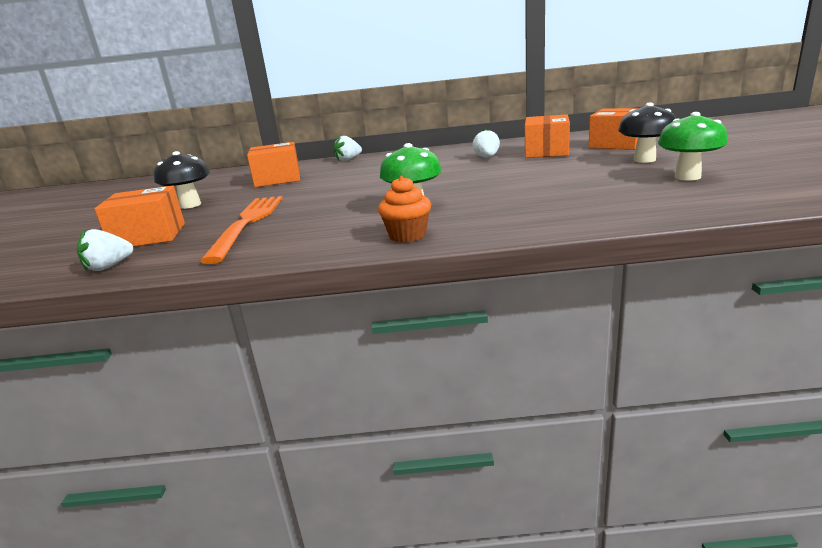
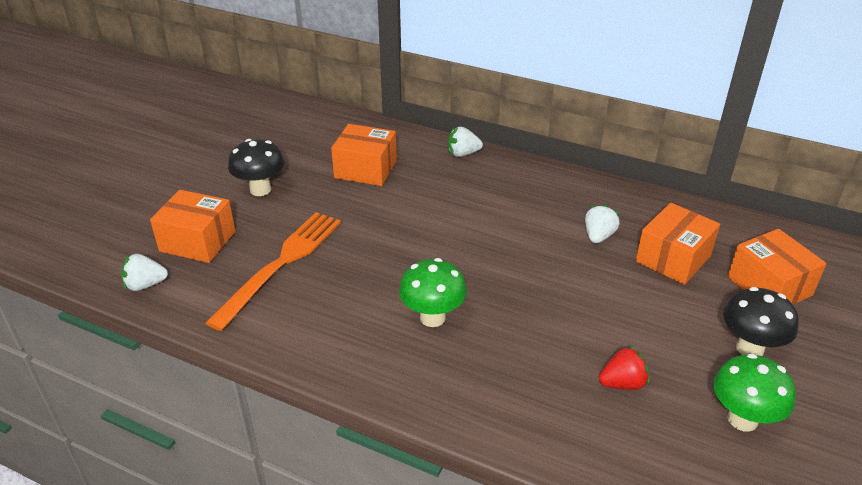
camera: 25 degrees right, 15 degrees up
(407, 235) = (383, 374): orange cupcake -> none
(592, 188) = (622, 383): none -> red strawberry

